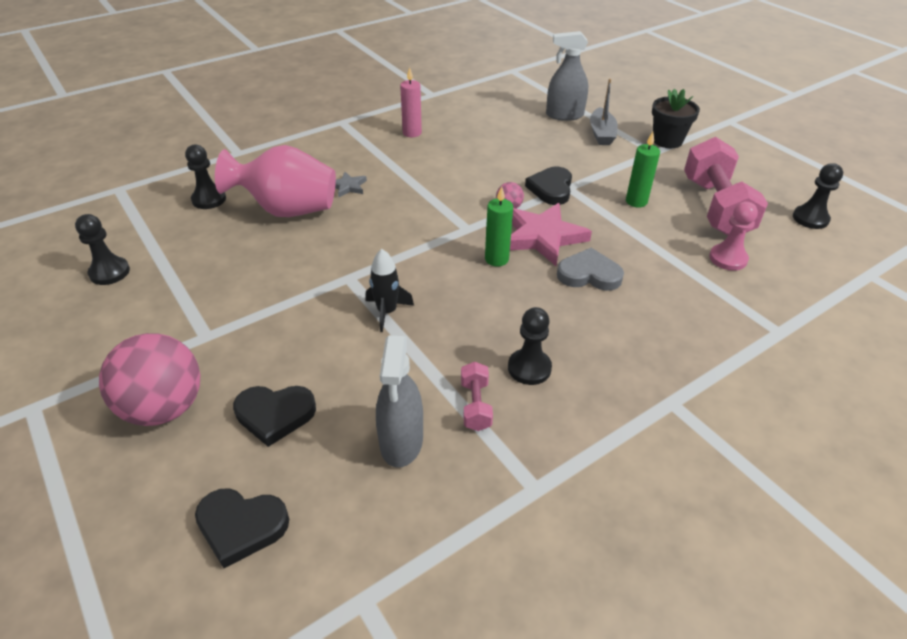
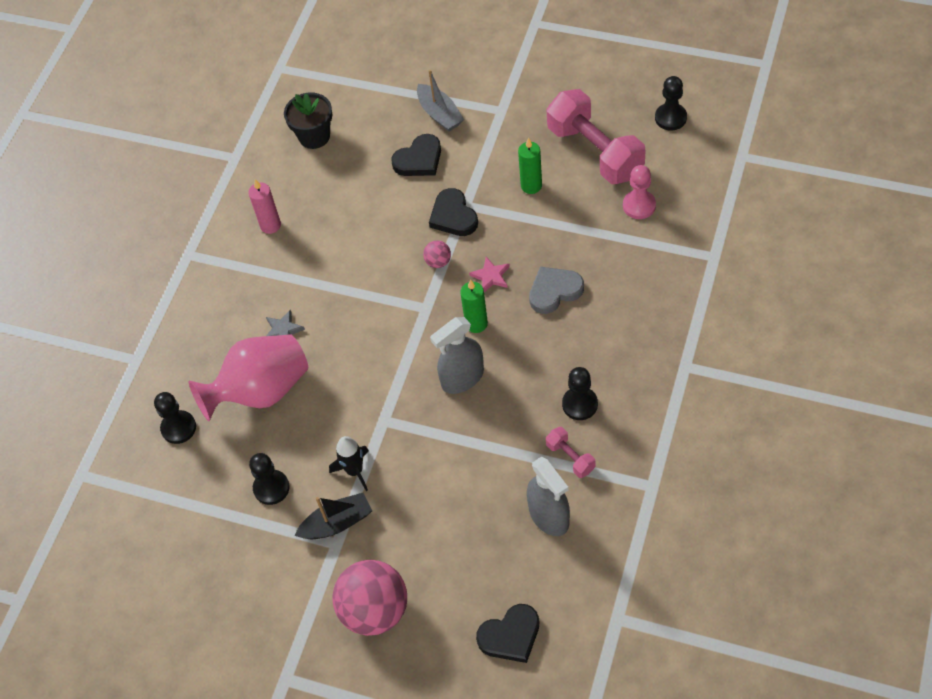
camera: 30 degrees left, 15 degrees up
(109, 272) = (191, 551): black pawn -> black pawn (271, 488)
(225, 322) = (337, 523): none -> black boat
(275, 415) = (452, 559): black heart -> black heart (419, 159)
(387, 312) = (443, 429): black rocket -> black rocket (354, 471)
(542, 237) = (491, 276): pink star -> pink star, size x0.48
(564, 115) = (386, 108): grey spray bottle -> grey spray bottle (462, 378)
(667, 141) = (501, 87): black flower pot -> black flower pot (314, 136)

